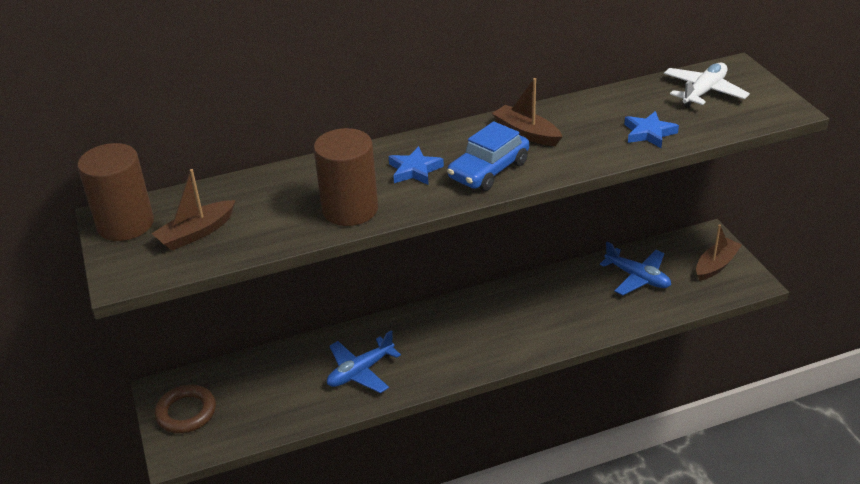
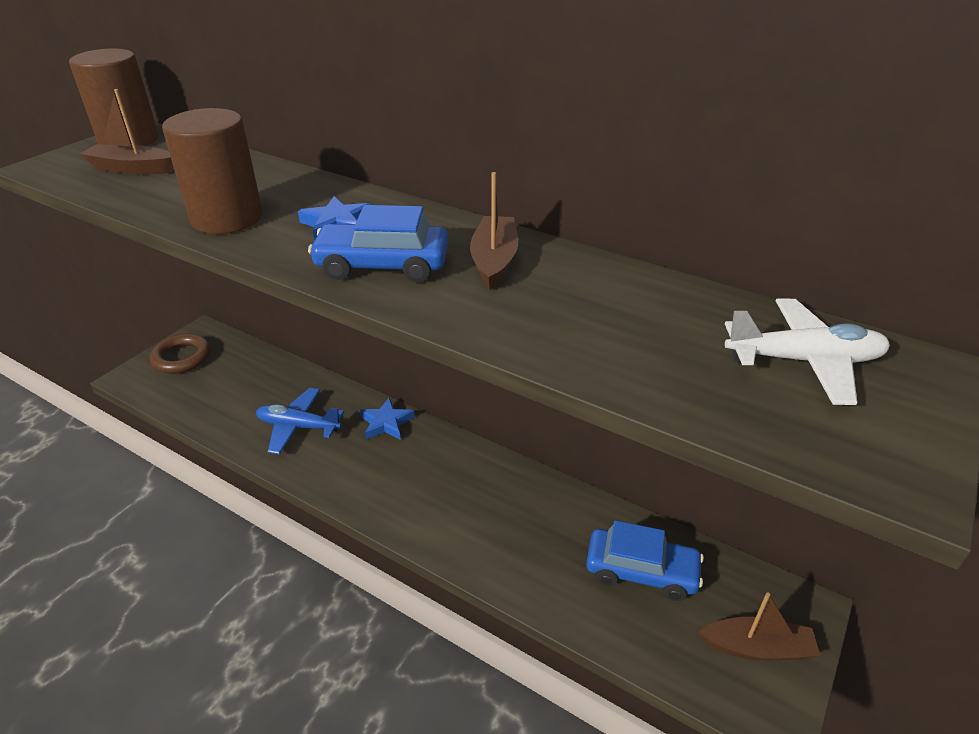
camera: 50 degrees right, 0 degrees up
(637, 277) = (641, 571): blue plane -> blue car
(649, 133) = (617, 351): blue star -> blue star (386, 423)

